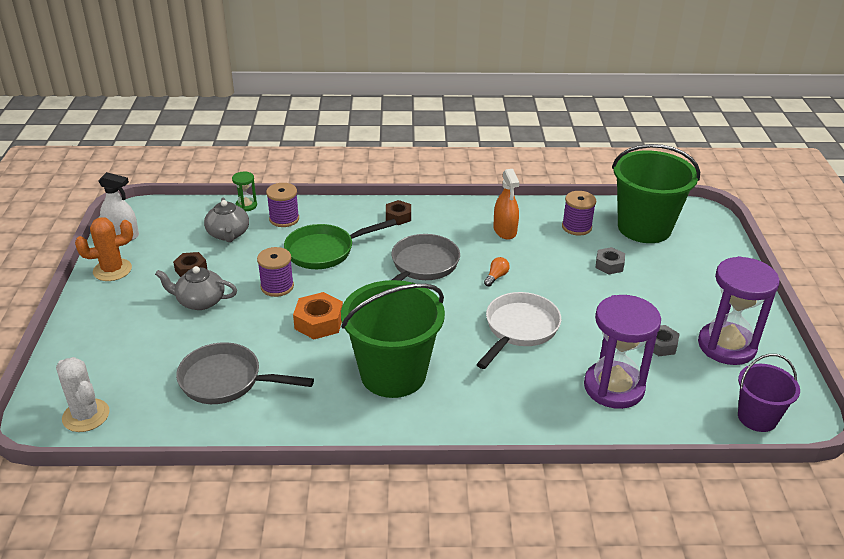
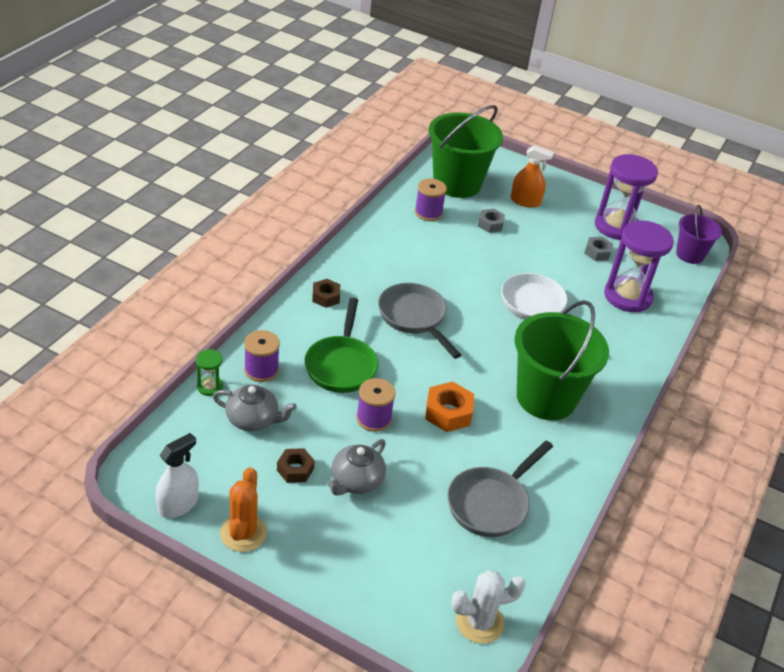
camera: 65 degrees left, 5 degrees up
(496, 277) = (461, 285): orange light bulb -> none
(505, 230) = (401, 250): orange spray bottle -> orange spray bottle (525, 201)

